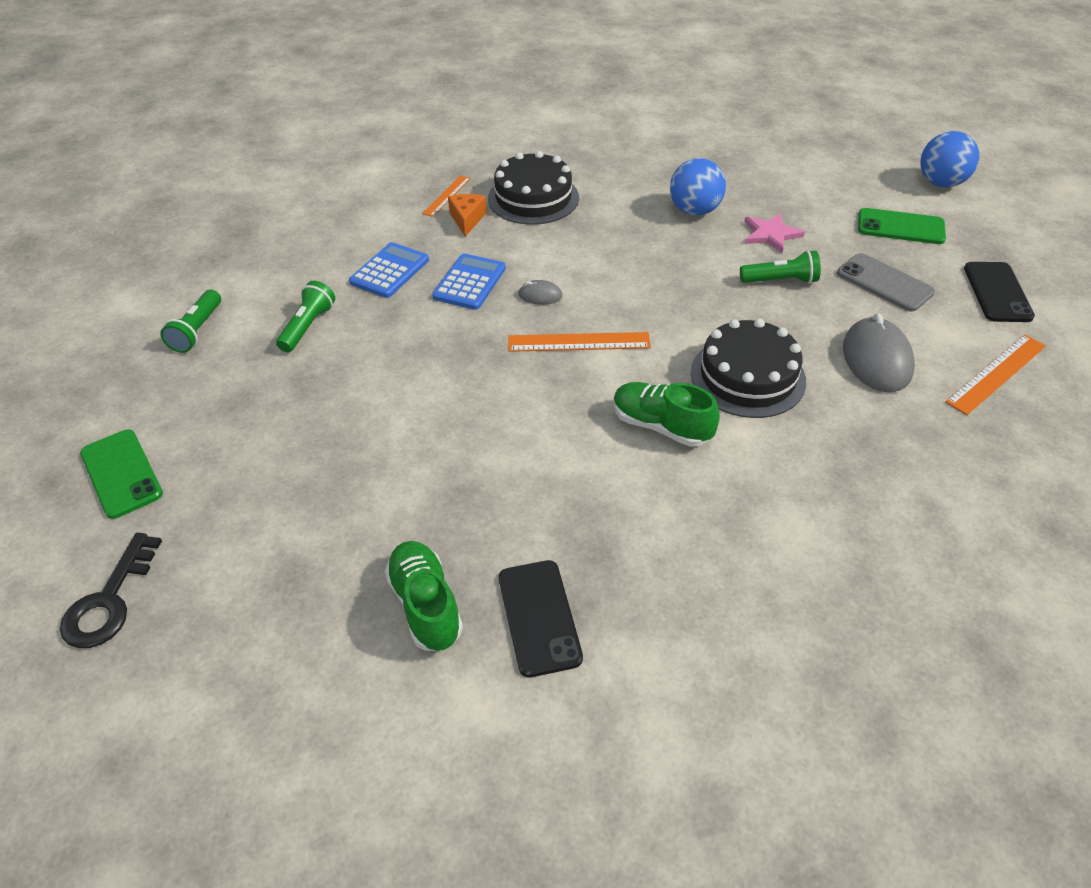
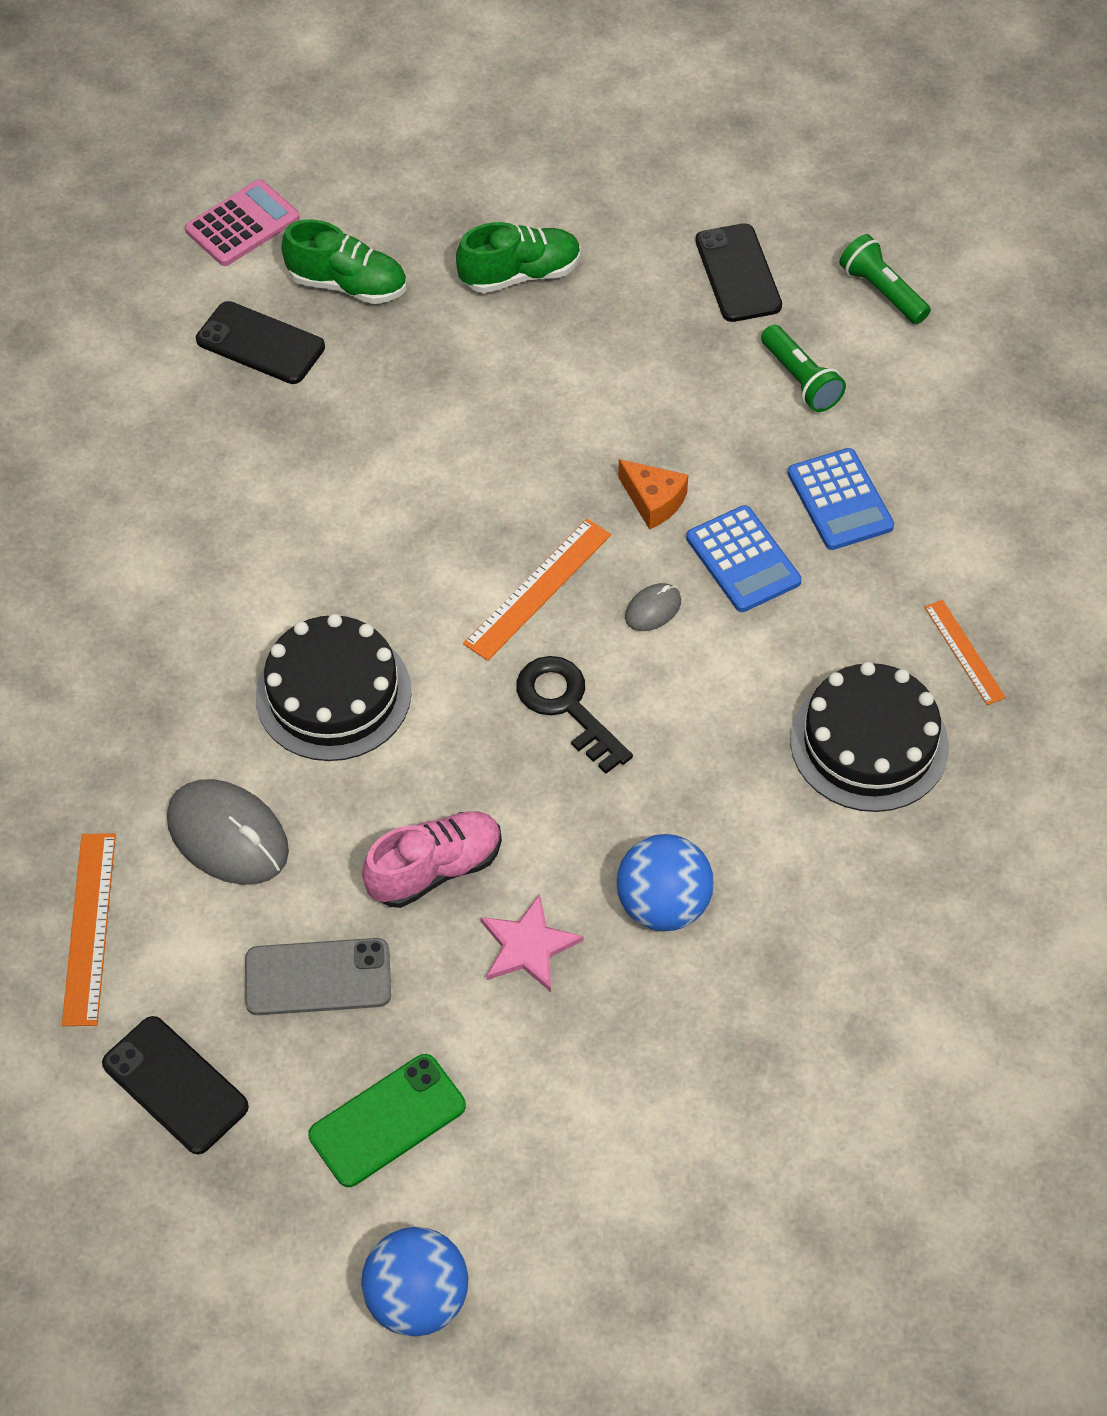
camera: 130 degrees right, 10 degrees up
(109, 600) = (556, 116): black key -> black key (567, 707)
(121, 473) = (704, 167): green phone -> none
(230, 398) = (738, 273): none -> black phone
(421, 742) = (242, 224): none -> pink calculator
(467, 219) = (884, 638): orange cheese -> orange cheese (653, 501)
(661, 426) = (352, 567): green shoe -> green shoe (520, 275)
(781, 281) = (435, 869): green flashlight -> pink shoe

